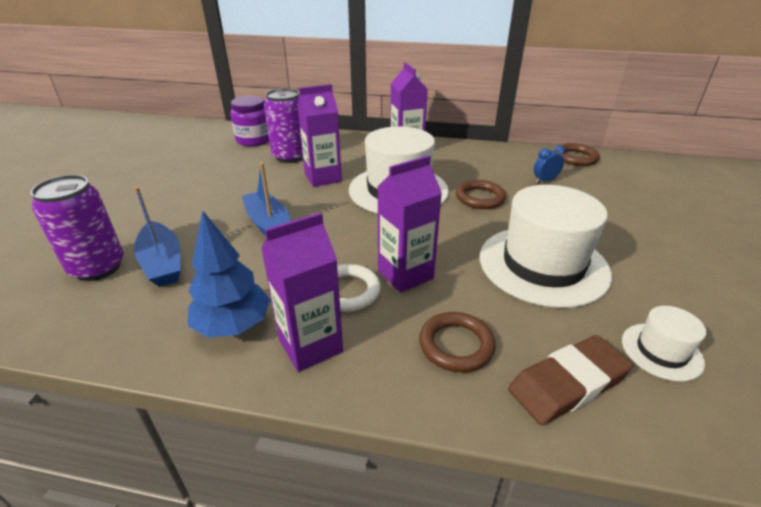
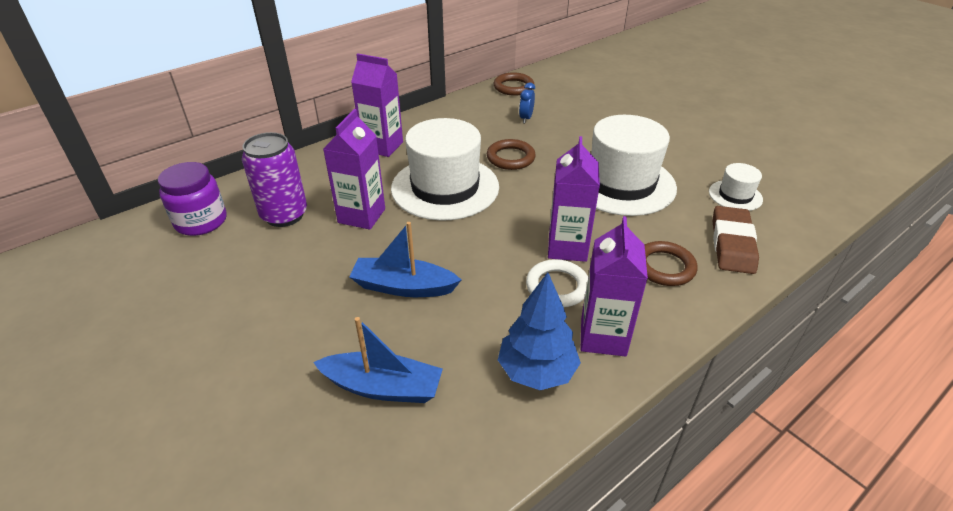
camera: 50 degrees left, 5 degrees up
(98, 267) = (330, 444): purple can -> none

